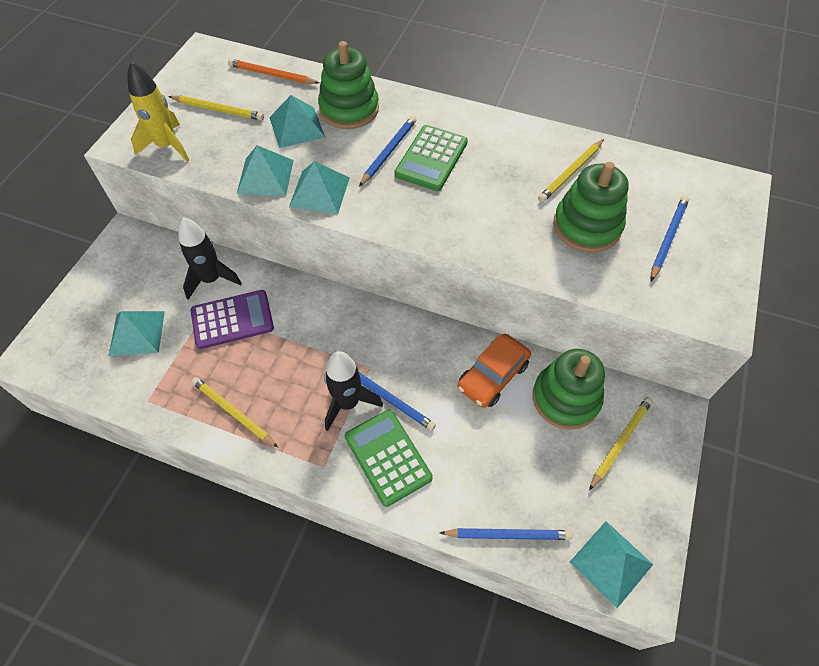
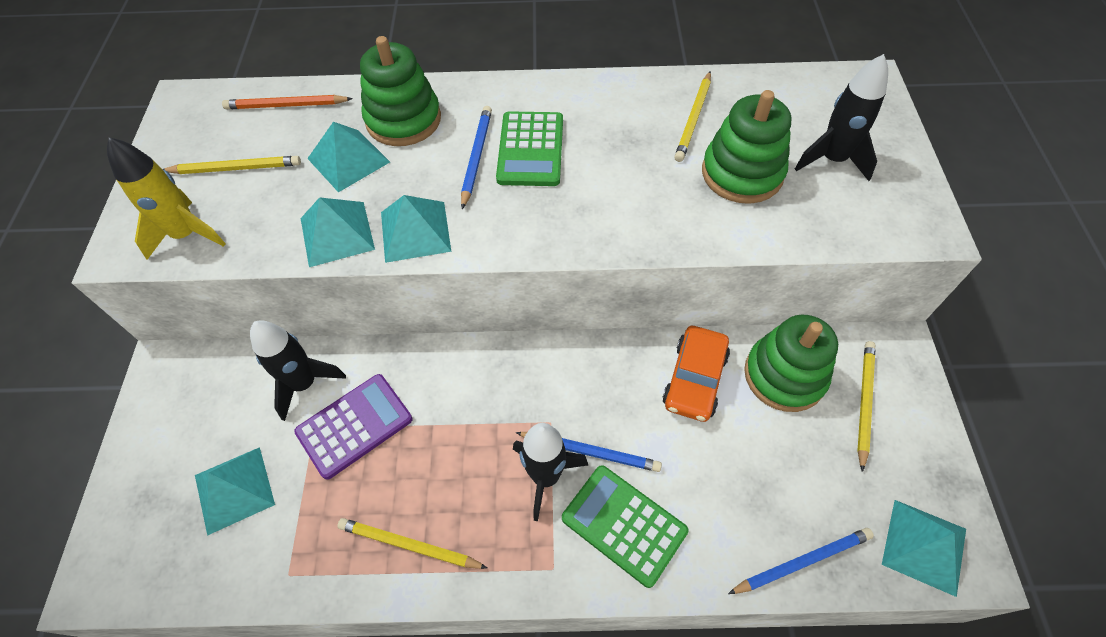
camera: 20 degrees left, 0 degrees up
(668, 239) = (832, 160): blue pencil -> black rocket

